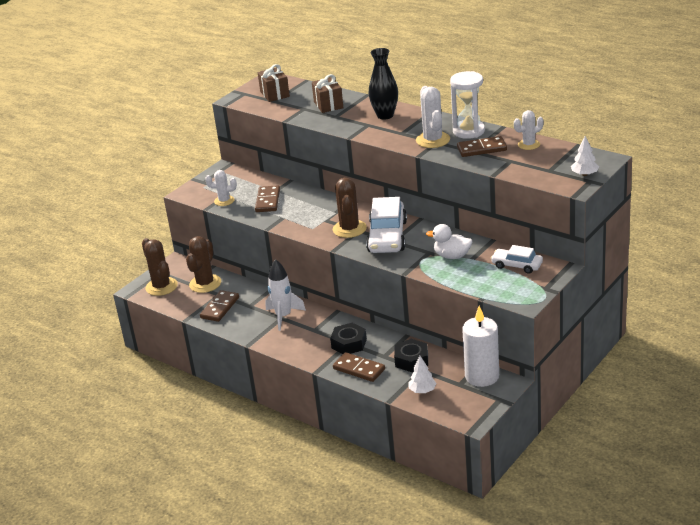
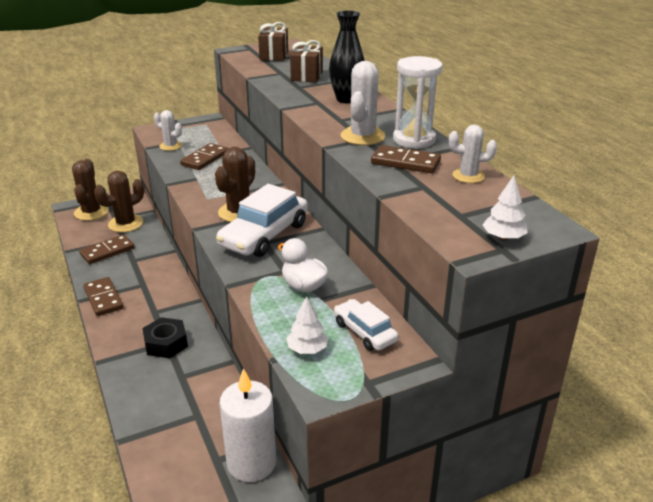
camera: 25 degrees right, 0 degrees up
(283, 316) = (146, 284): white rocket -> none
(359, 369) = (140, 380): brown domino -> brown domino (103, 298)
(411, 360) = (201, 397): black nut -> none
(422, 390) = (168, 446): white tree -> white tree (307, 349)

